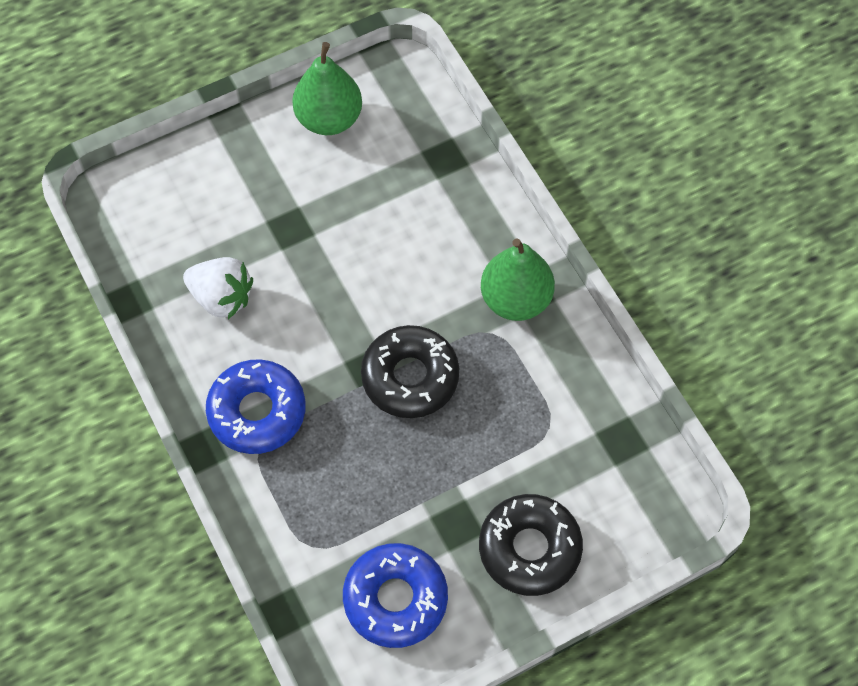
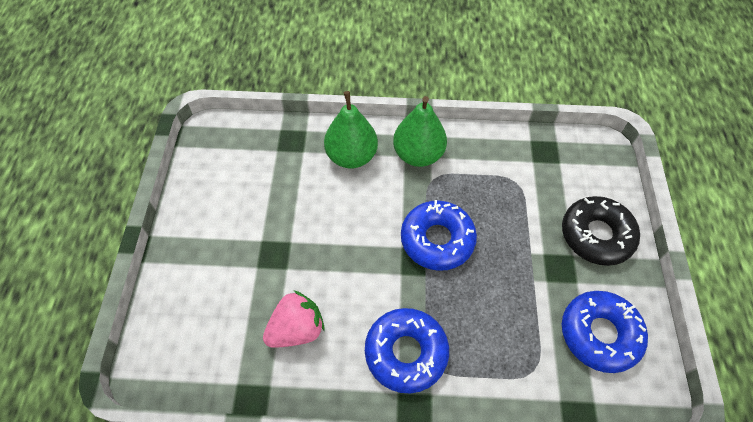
camera: 60 degrees left, 5 degrees down
(221, 297) = (296, 329): white strawberry -> pink strawberry
(329, 119) = (210, 188): green pear -> green pear (351, 156)
(410, 377) = (437, 240): black donut -> blue donut

